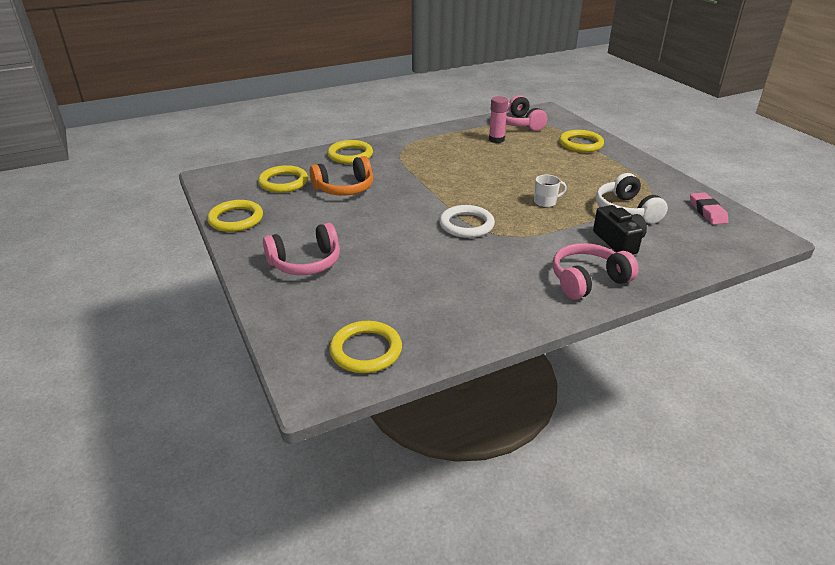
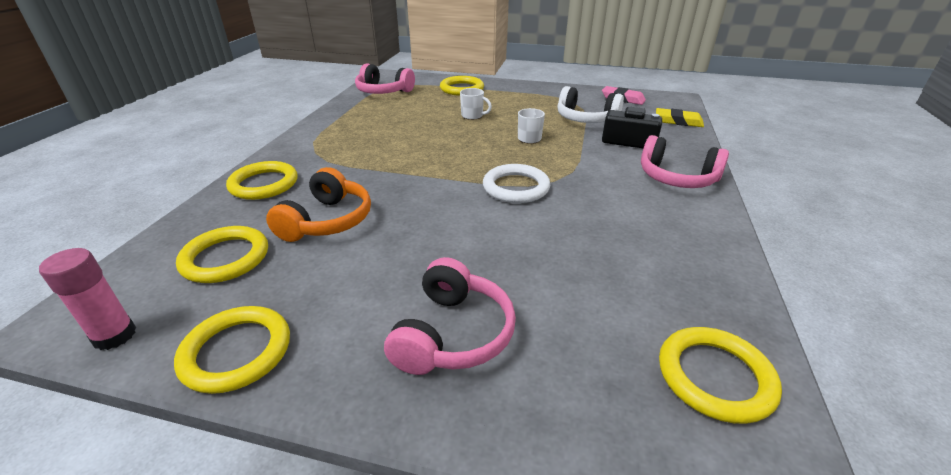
camera: 50 degrees left, 0 degrees up
(496, 139) = (391, 110): pink glue stick -> pink glue stick (115, 335)
(542, 168) = (473, 116): none -> white mug
(588, 280) = (676, 178): pink headphones -> pink headphones turned 75 degrees counterclockwise
(709, 252) = (678, 121): none -> yellow eraser

